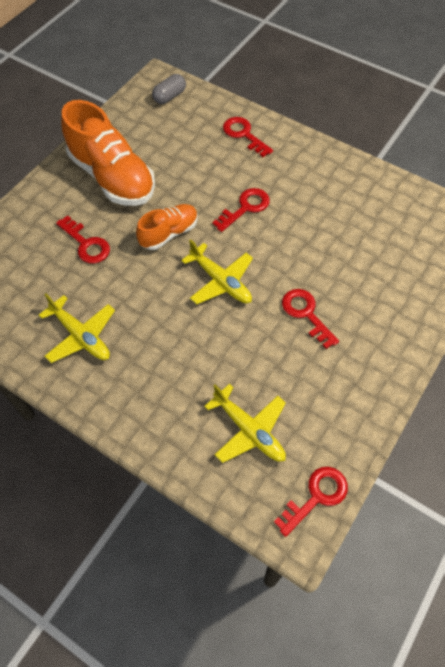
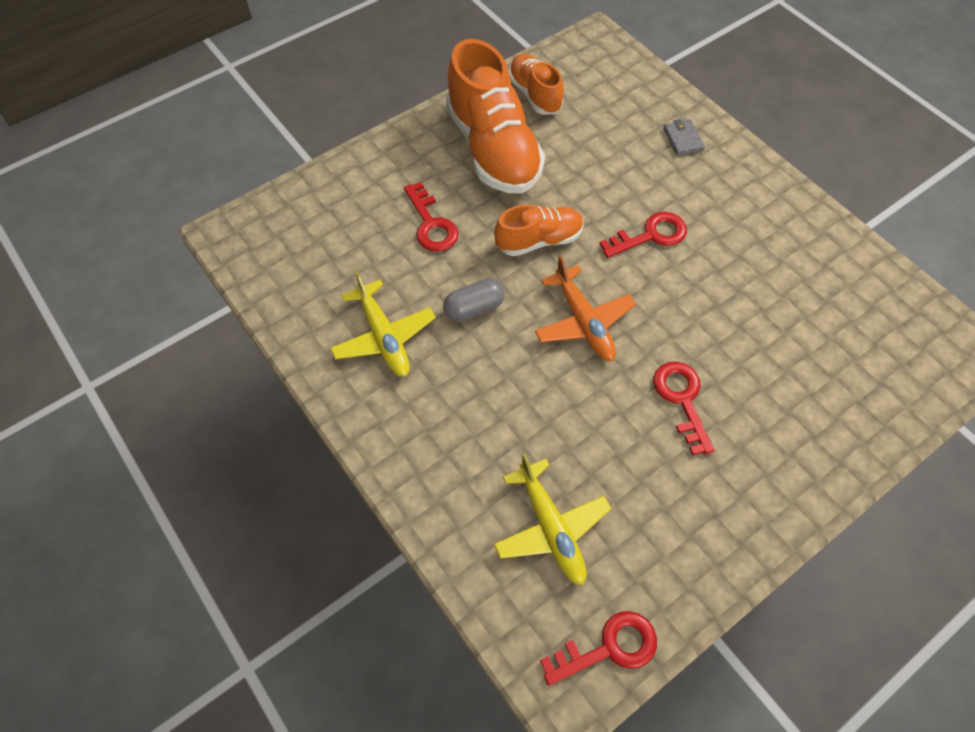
camera: 20 degrees right, 0 degrees up
(128, 130) = (535, 95): none -> orange shoe
(169, 96) = (602, 65): grey capsule -> grey capsule (474, 308)
(220, 281) = (583, 322): yellow plane -> orange plane
(244, 135) = (682, 139): red key -> grey wallet

